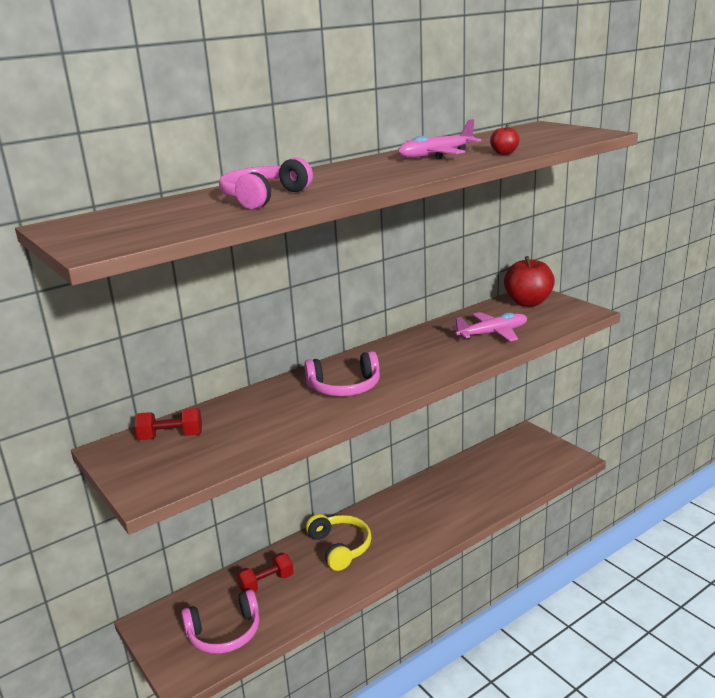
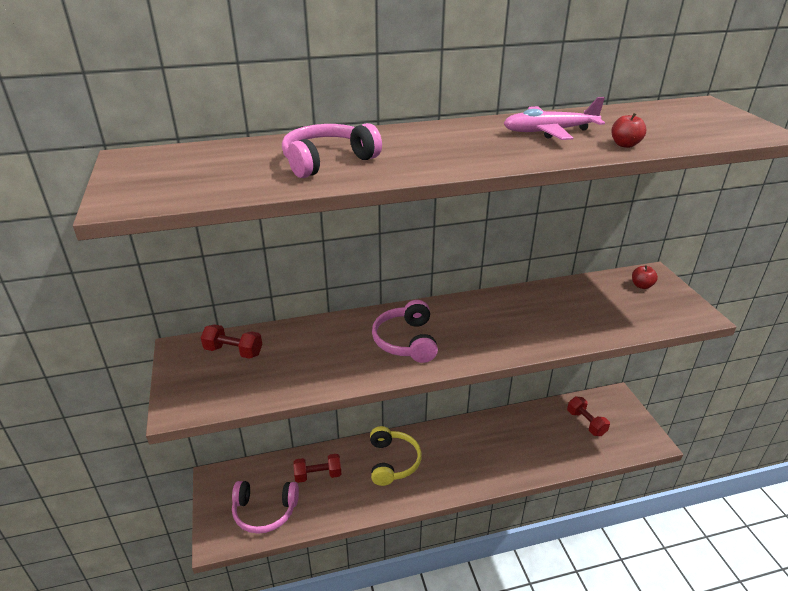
camera: 20 degrees right, 10 degrees up
(345, 387) = (406, 341): pink headphones -> pink headphones turned 75 degrees clockwise
(492, 333) = (583, 316): pink plane -> none
(509, 461) = (586, 423): none -> red dumbbell
(528, 302) = (641, 286): red apple -> red apple, size x0.47

